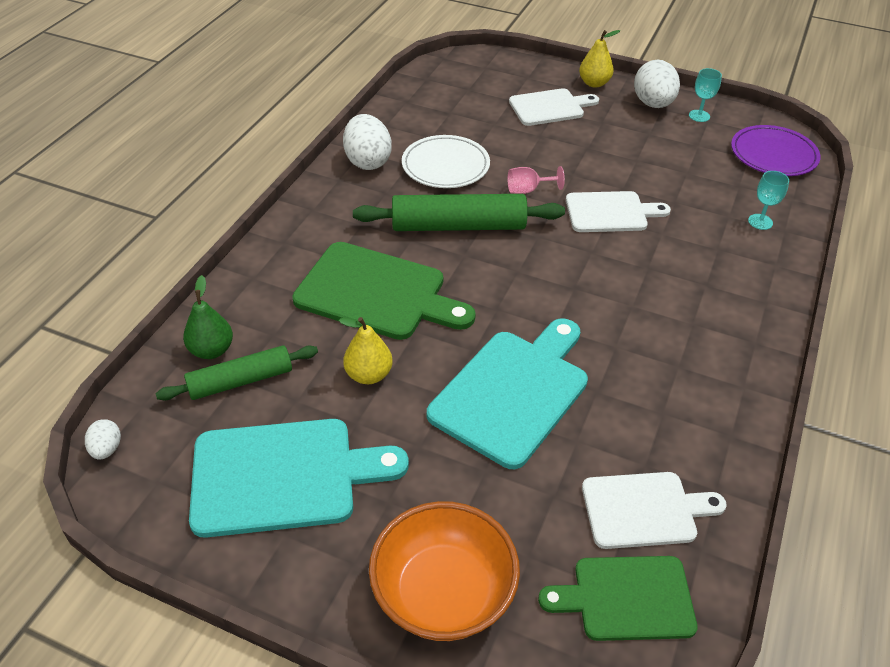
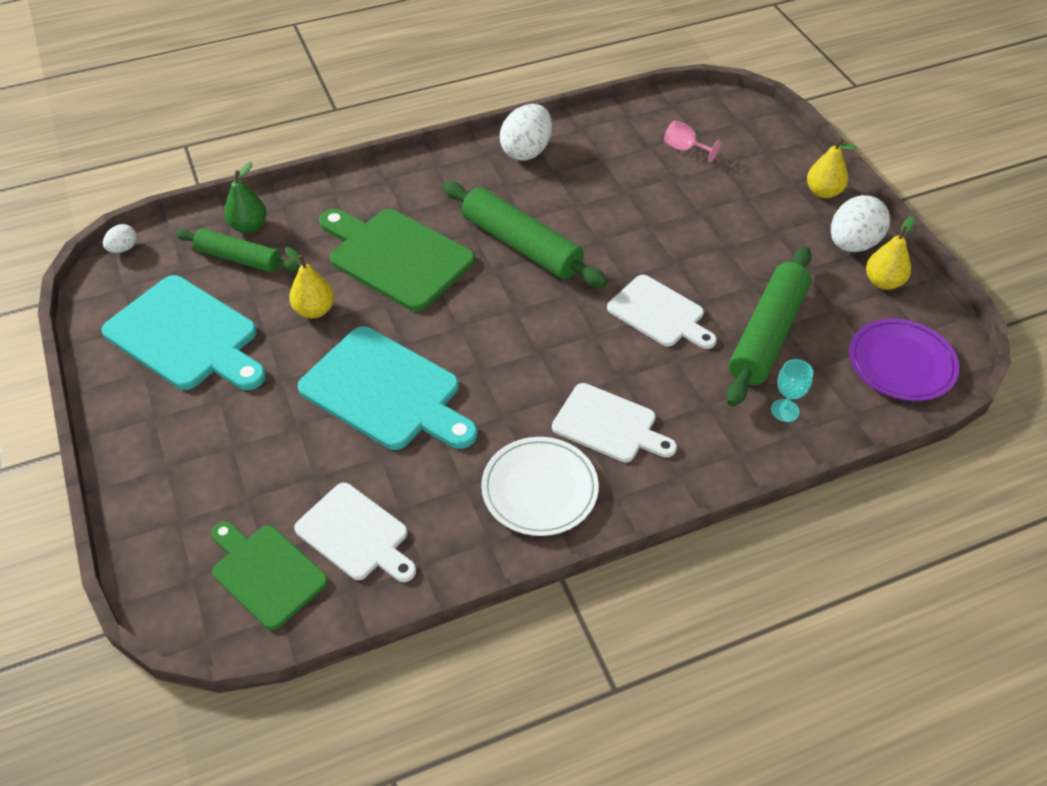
camera: 45 degrees right, 5 degrees up
(377, 293) = (396, 257): green cutting board -> green cutting board turned 150 degrees clockwise
(443, 593) = (175, 476): orange bowl -> none
(445, 166) = (581, 190): white plate -> white plate (539, 489)
(513, 392) = (386, 391): turquoise cutting board -> turquoise cutting board turned 45 degrees clockwise
(528, 190) = (618, 251): pink goblet -> pink goblet (684, 149)
(549, 107) = (745, 191): white cutting board -> white cutting board (609, 425)
(687, 184) = (767, 334): none -> green rolling pin
(699, 116) = (883, 282): turquoise goblet -> yellow pear

